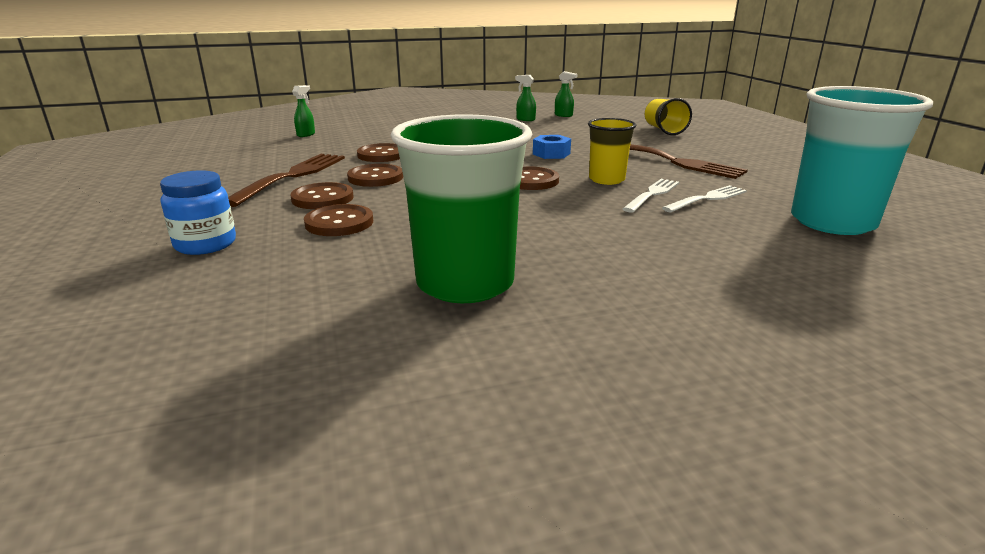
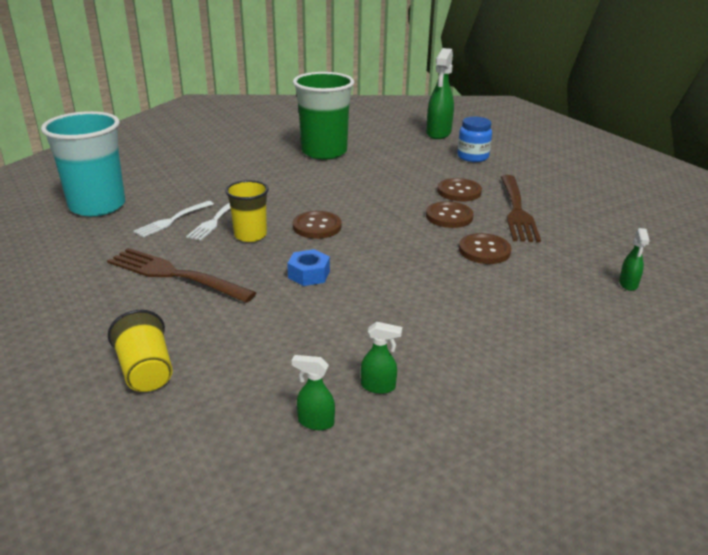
camera: 165 degrees right, 5 degrees up
(160, 309) = (438, 133): none -> green spray bottle
(339, 223) = (421, 175): brown button -> none

